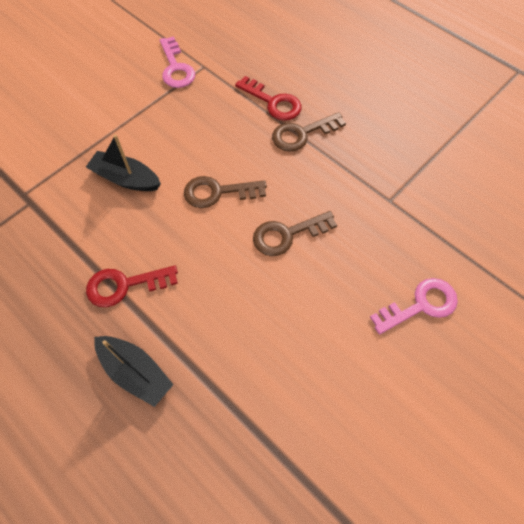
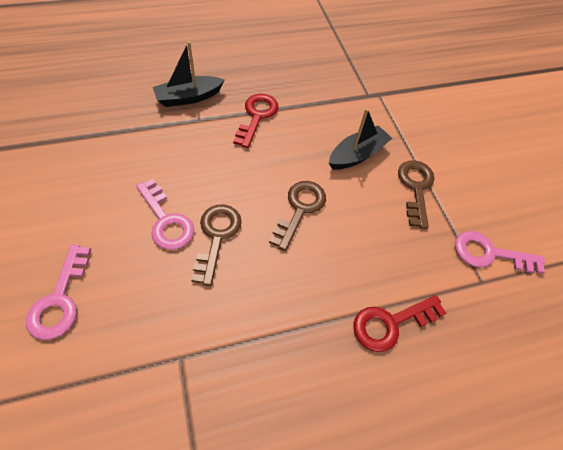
camera: 115 degrees right, 5 degrees down
(301, 281) = (166, 220): none -> pink key
(302, 134) = (326, 325): brown key -> brown key (415, 188)

